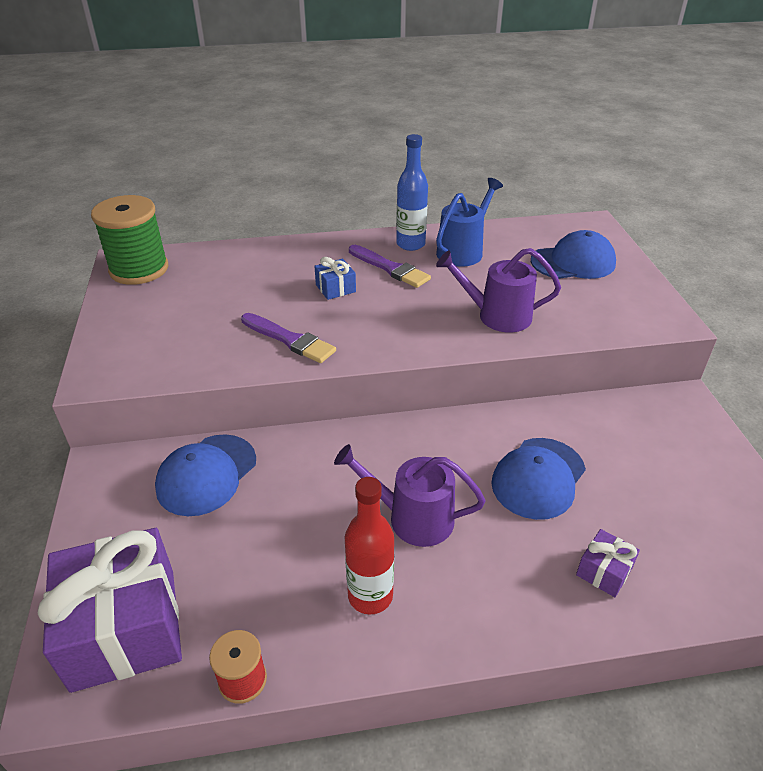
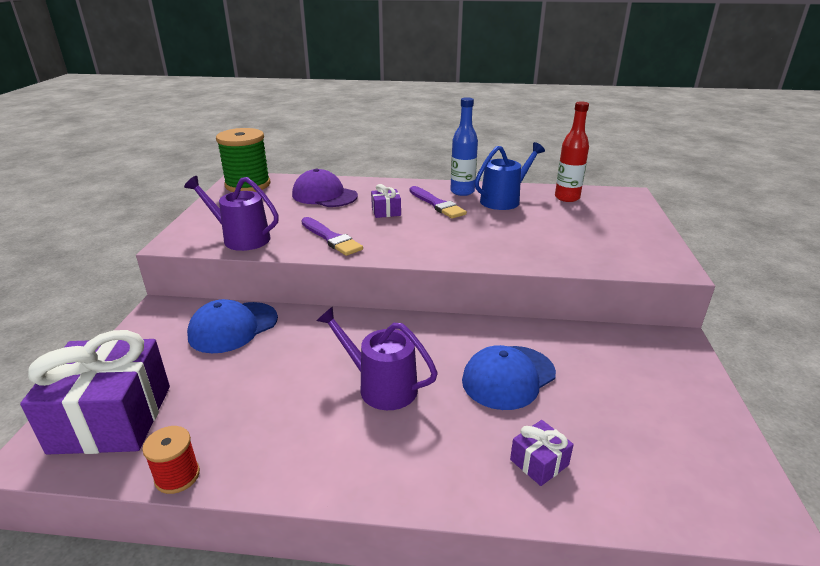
camera: 15 degrees right, 10 degrees down
(247, 273) = (324, 195): none -> purple cap
(335, 288) = (386, 211): blue gift -> purple gift
(370, 596) = (315, 437): red bottle -> red bottle (567, 198)
(497, 316) = (511, 244): purple watering can -> purple watering can (241, 238)
(573, 262) = (598, 217): blue cap -> none

